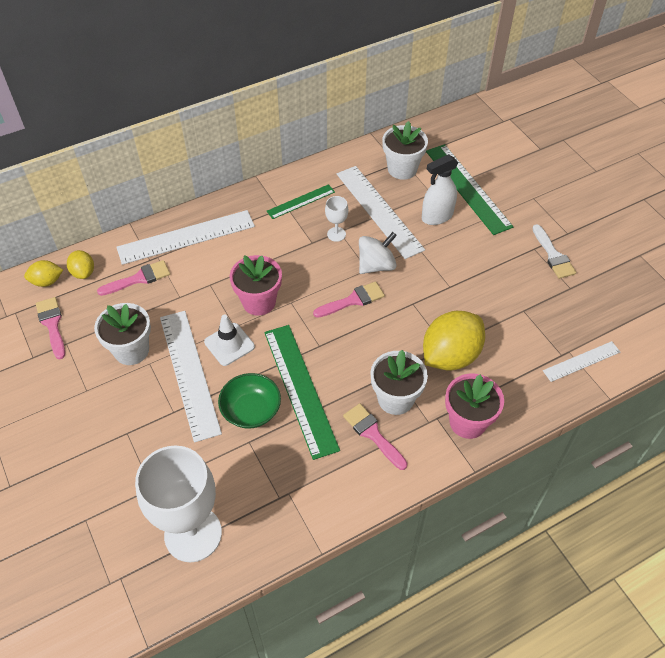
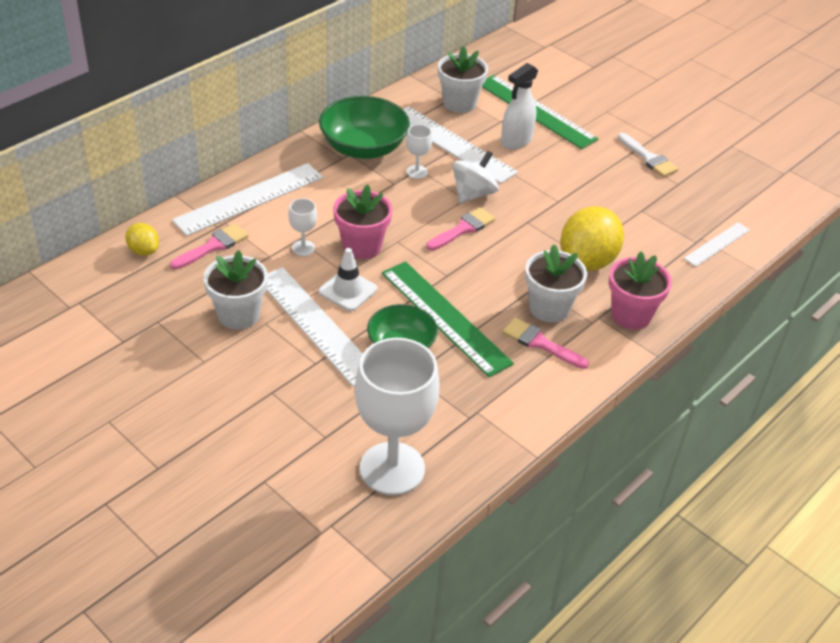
camera: 20 degrees left, 10 degrees down
(47, 281) = (103, 266): yellow lemon -> none
(52, 324) = (131, 306): pink brush -> none
(210, 294) = (303, 248): none -> white goblet
(301, 201) = (363, 147): green ruler -> green bowl

